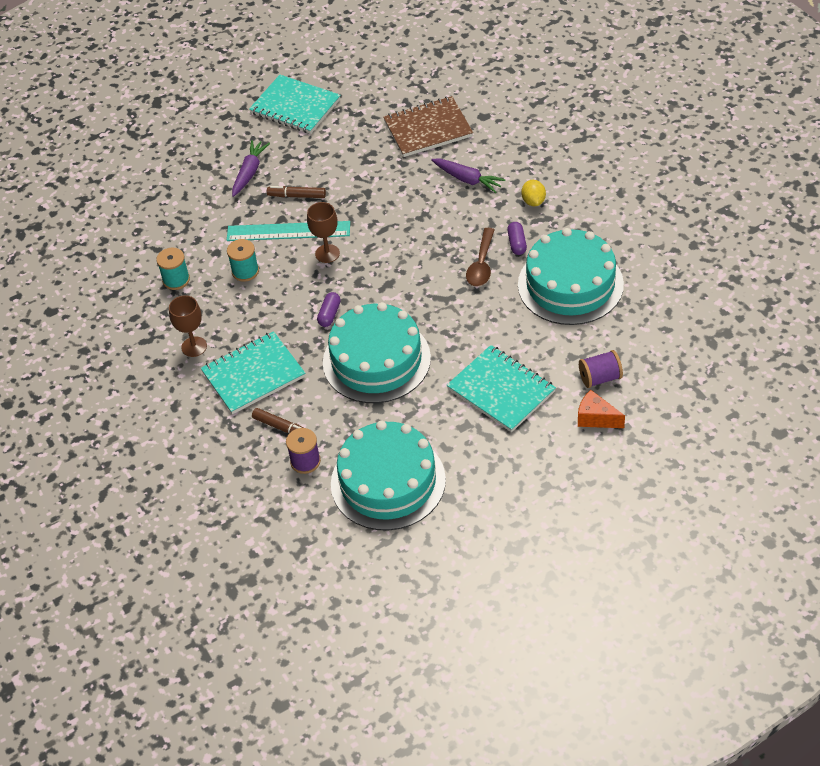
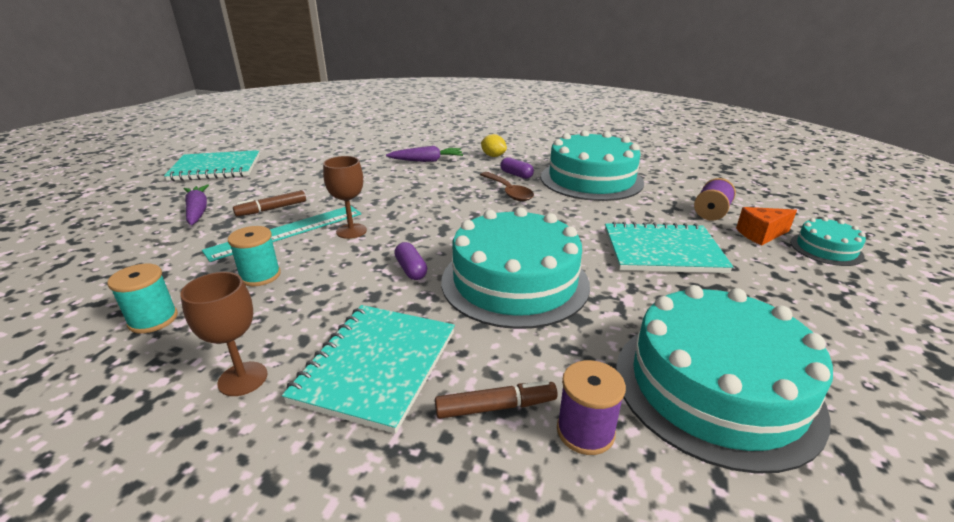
camera: 45 degrees left, 20 degrees down
(428, 129) = (359, 150): brown notebook -> none
(616, 456) = (826, 249): none -> turquoise cake

